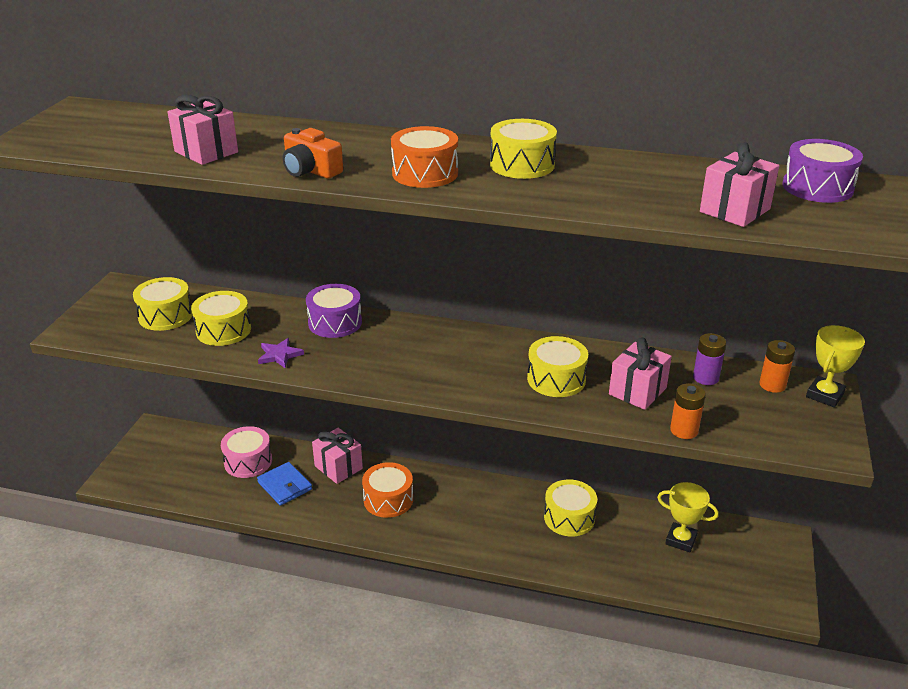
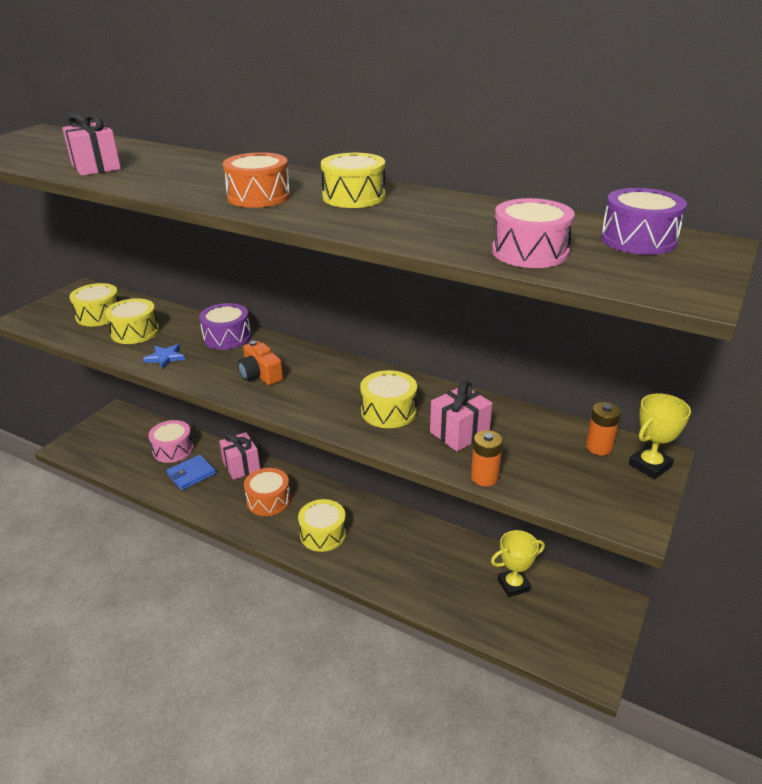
camera: 15 degrees right, 0 degrees up
(279, 355) = (165, 357): purple star -> blue star
(285, 486) = (191, 474): blue wallet -> blue wallet turned 75 degrees clockwise
(310, 170) = (164, 186): orange camera -> orange camera (260, 375)
(569, 517) = (417, 544): yellow drum -> yellow drum (323, 534)
(681, 540) = (513, 585): yellow trophy -> yellow trophy turned 60 degrees counterclockwise
(705, 378) = (534, 430): purple battery -> none
(735, 210) = (529, 252): pink gift -> pink drum

